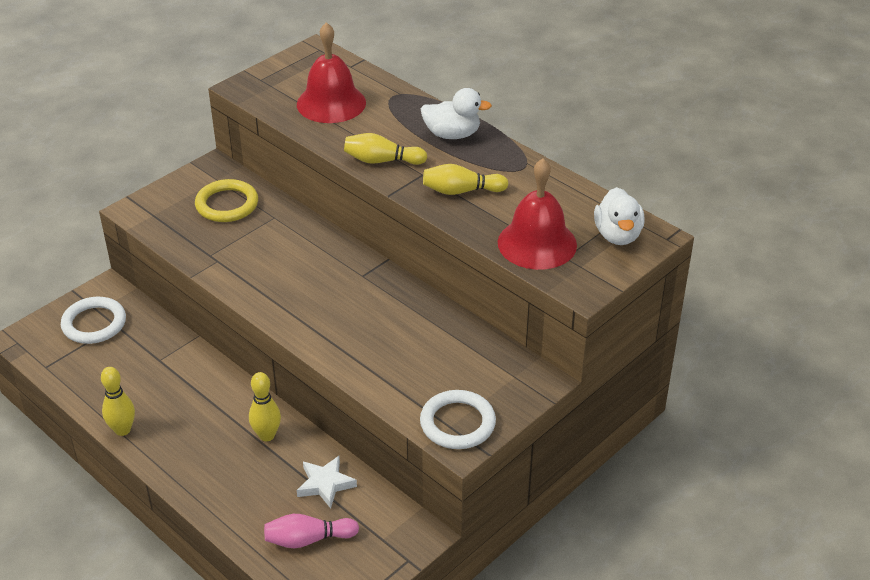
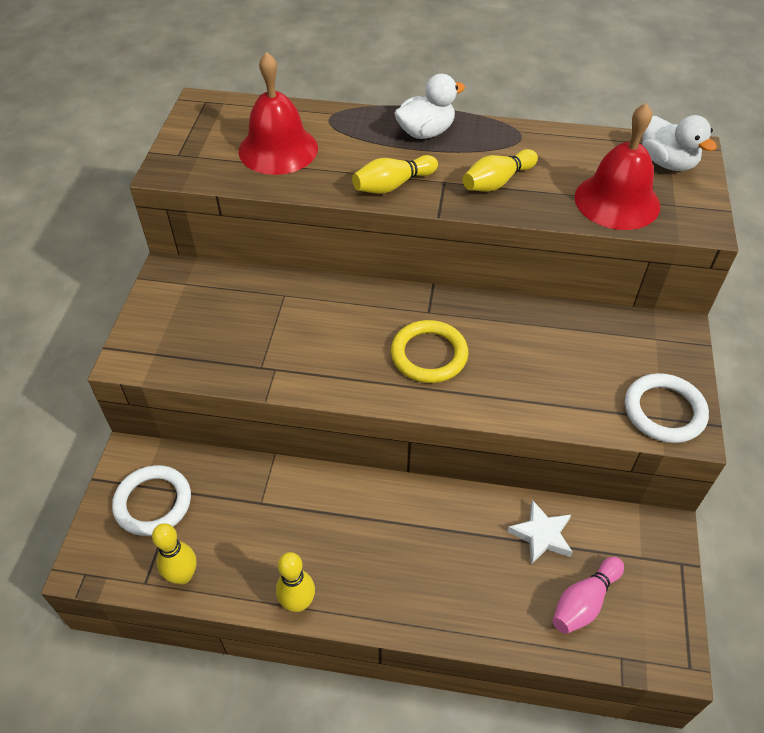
camera: 35 degrees left, 10 degrees up
(227, 204) = (223, 305): yellow ring -> yellow ring (429, 355)
(267, 435) = (441, 519): yellow bowling pin -> yellow bowling pin (183, 575)

